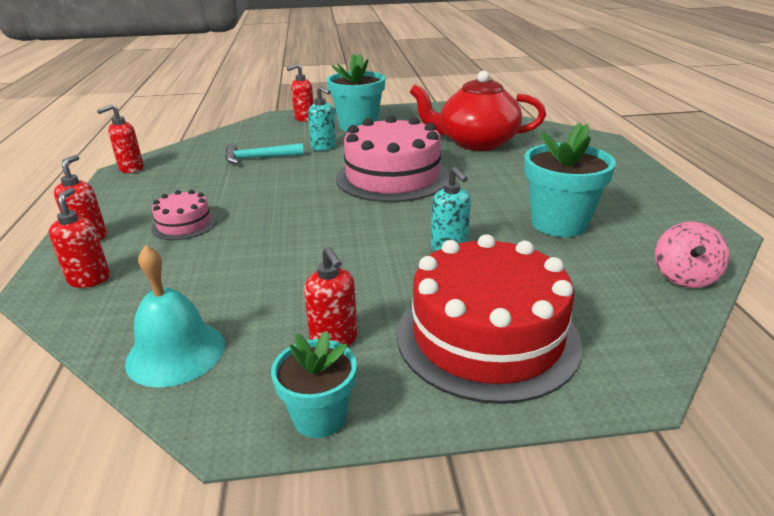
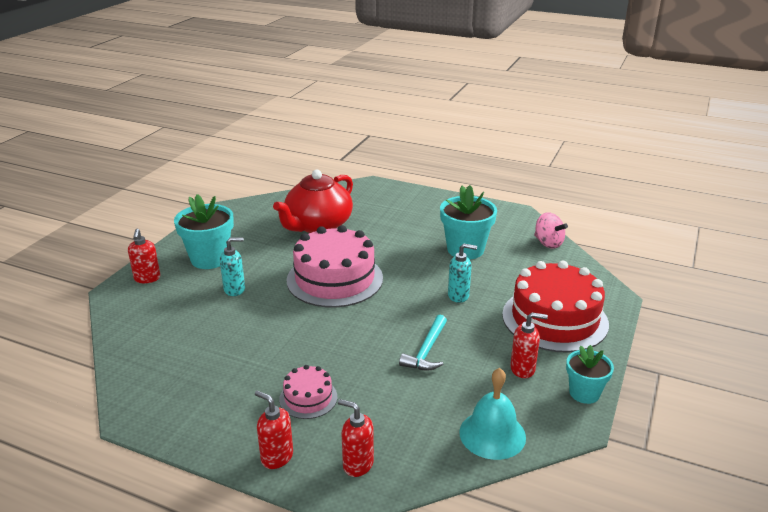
camera: 60 degrees left, 0 degrees up
(131, 169) = (136, 410): red soap dispenser -> none
(259, 158) = (214, 328): turquoise hammer -> turquoise hammer (427, 350)

